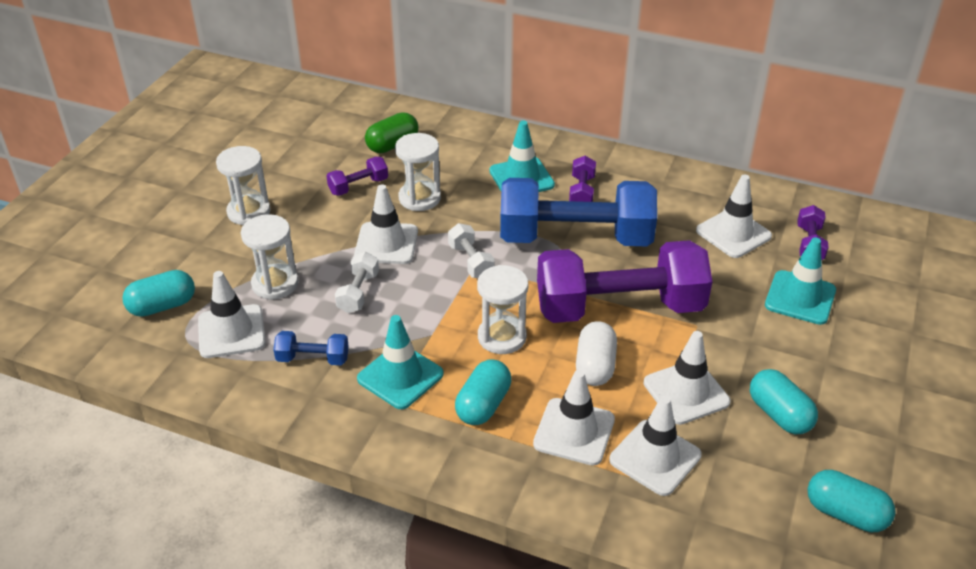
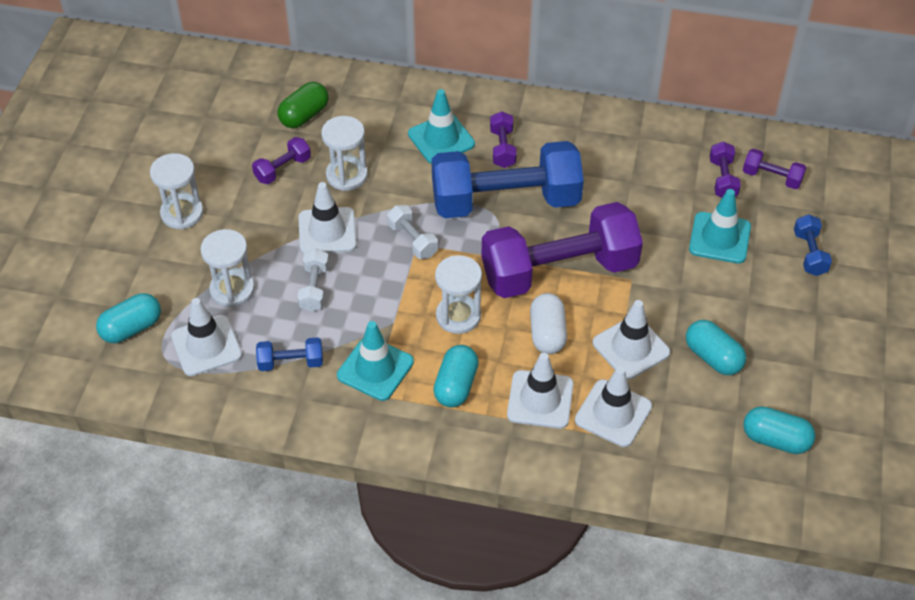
camera: 10 degrees left, 10 degrees up
(733, 233) = (652, 176): white traffic cone -> none
(863, 248) = (772, 177): none -> purple dumbbell
(900, 324) = (809, 253): none -> blue dumbbell

